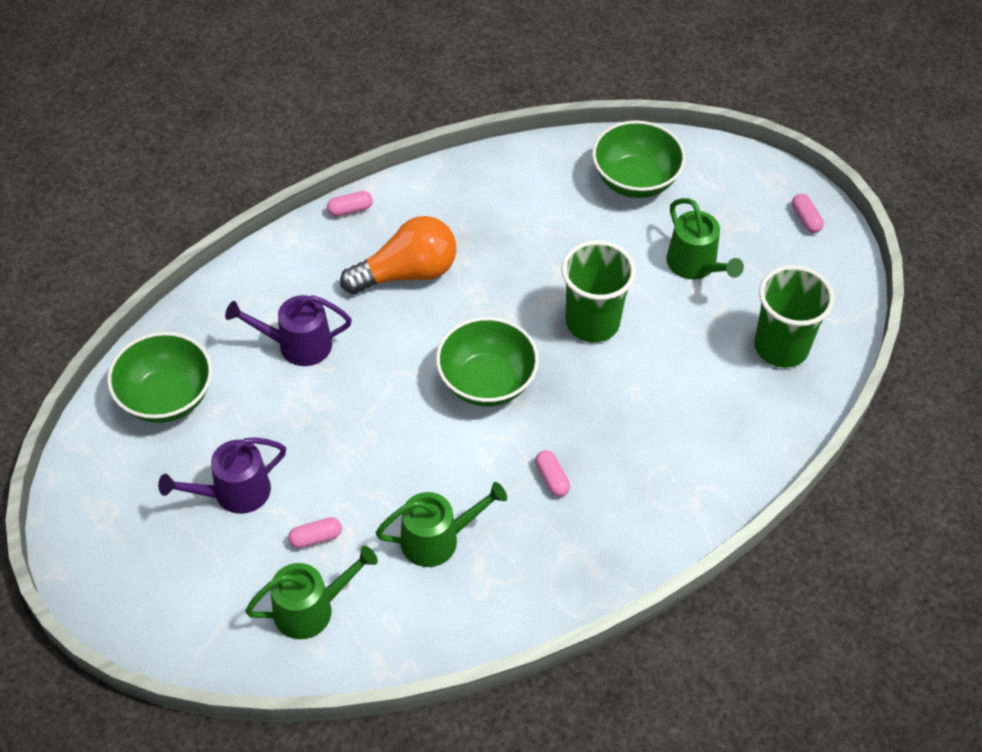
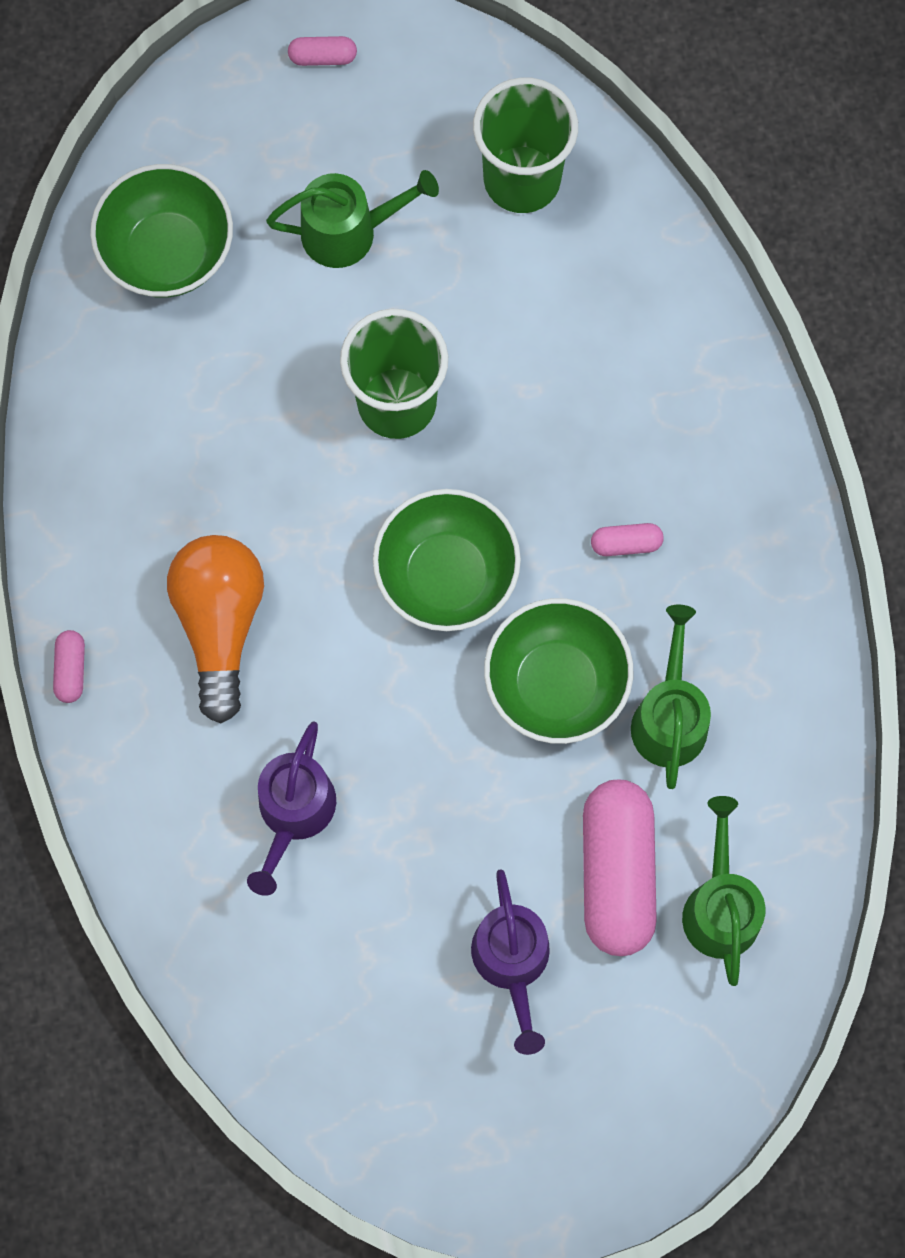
camera: 70 degrees left, 20 degrees up
(166, 397) = (322, 1019): green bowl -> green bowl (556, 684)
(316, 538) = (617, 872): pink capsule -> pink capsule, size x2.33

